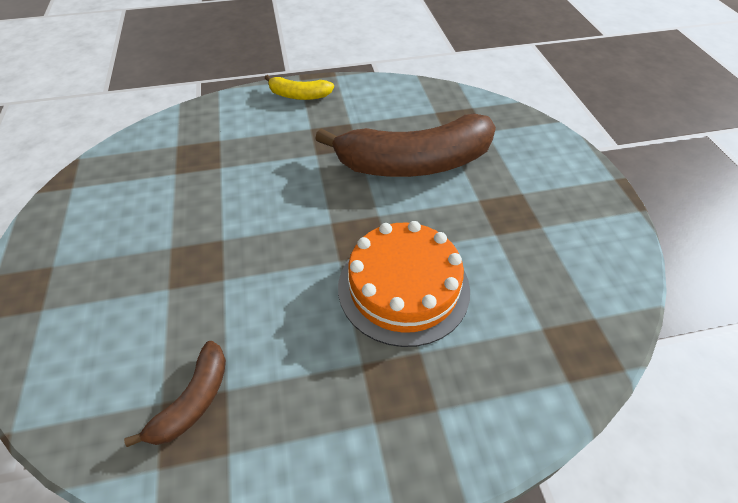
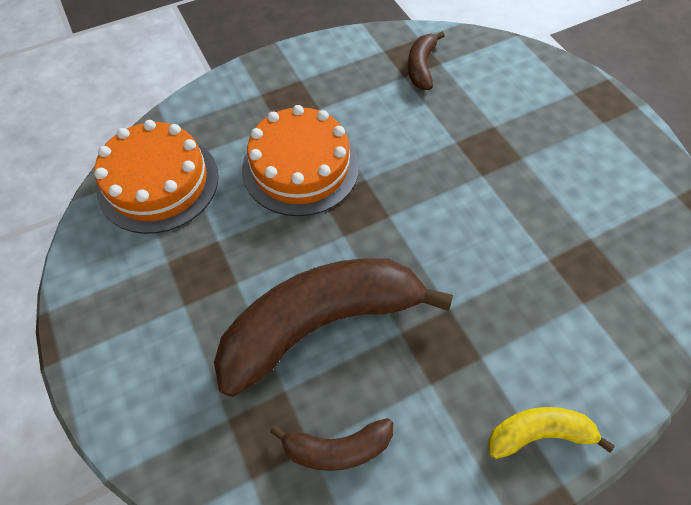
camera: 165 degrees right, 10 degrees up
(419, 109) = (337, 448): none -> brown banana
(565, 304) = (158, 182): none -> orange cake

